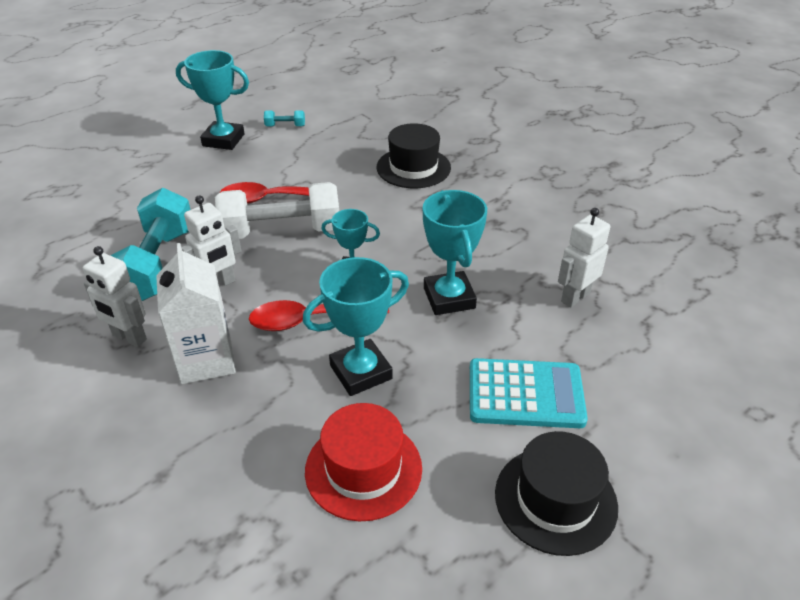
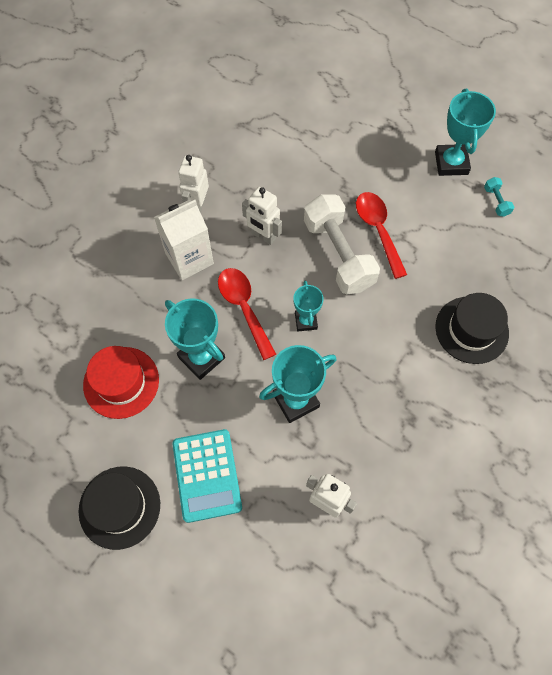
camera: 75 degrees right, 25 degrees up
(157, 264) = (273, 188): turquoise dumbbell -> none

